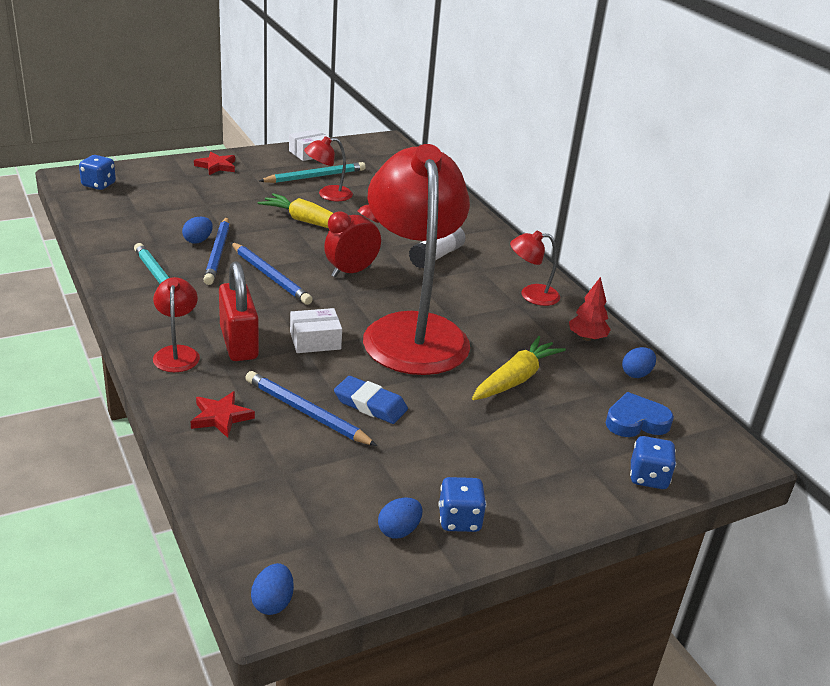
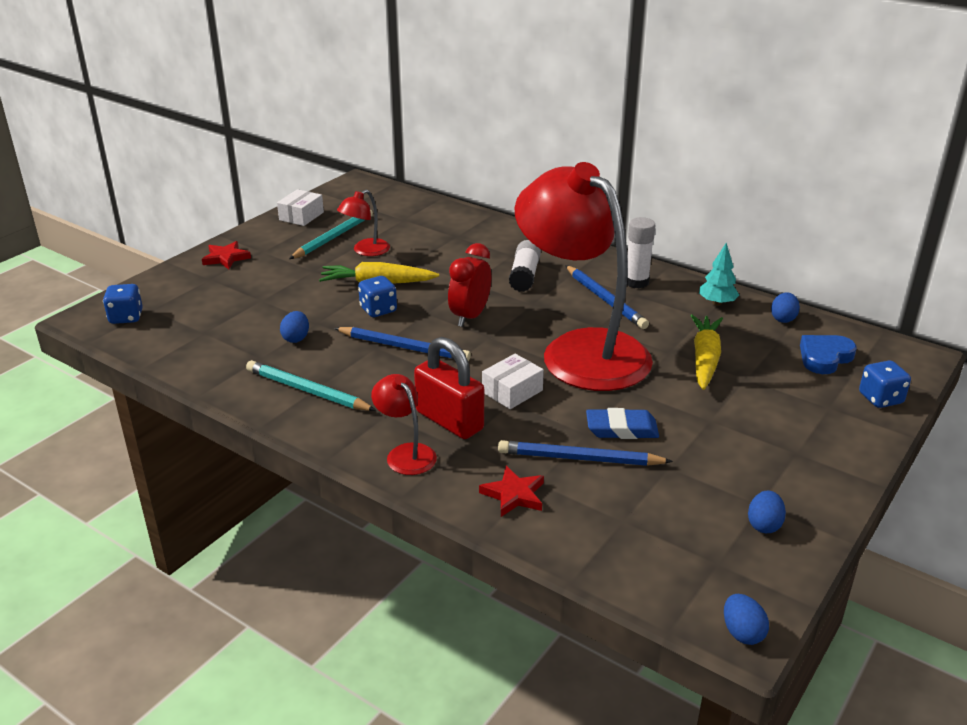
camera: 25 degrees left, 0 degrees up
(218, 253) = (330, 343): blue pencil -> blue pencil (605, 300)
(459, 520) = (795, 494): blue dice -> blue dice (378, 310)
(531, 295) = (636, 282): red lamp -> white glue stick
(587, 338) = (717, 303): red tree -> turquoise tree

